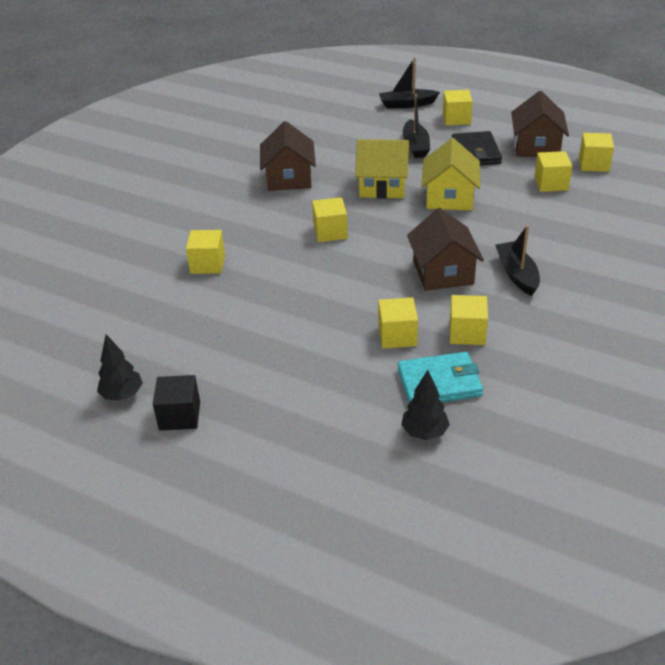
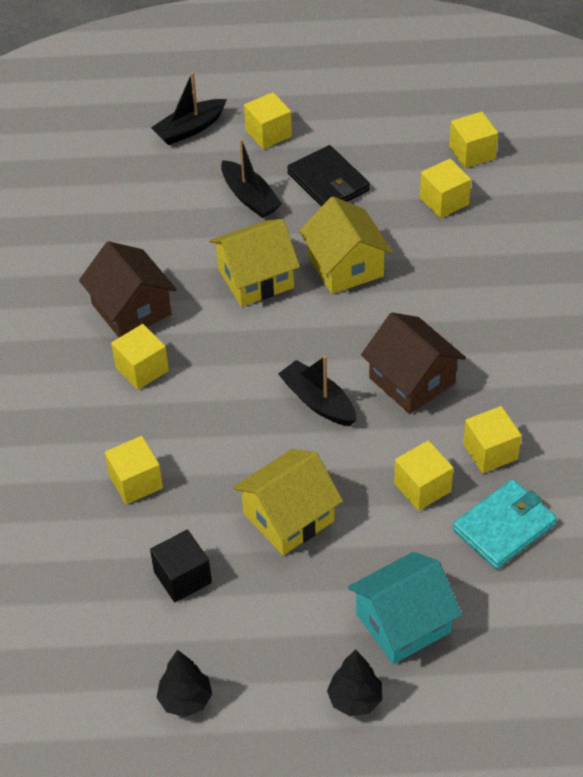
camera: 30 degrees left, 10 degrees up
(179, 416) = (270, 694): black cube -> black cube (182, 577)
(287, 318) = (288, 517): none -> yellow house
(311, 412) = (403, 623): none -> turquoise house
(330, 232) = (245, 374): yellow cube -> yellow cube (142, 369)
(424, 432) = (530, 593): black tree -> black tree (355, 700)
(517, 274) = (490, 350): black boat -> black boat (318, 401)
(536, 146) = (392, 147): brown house -> none

